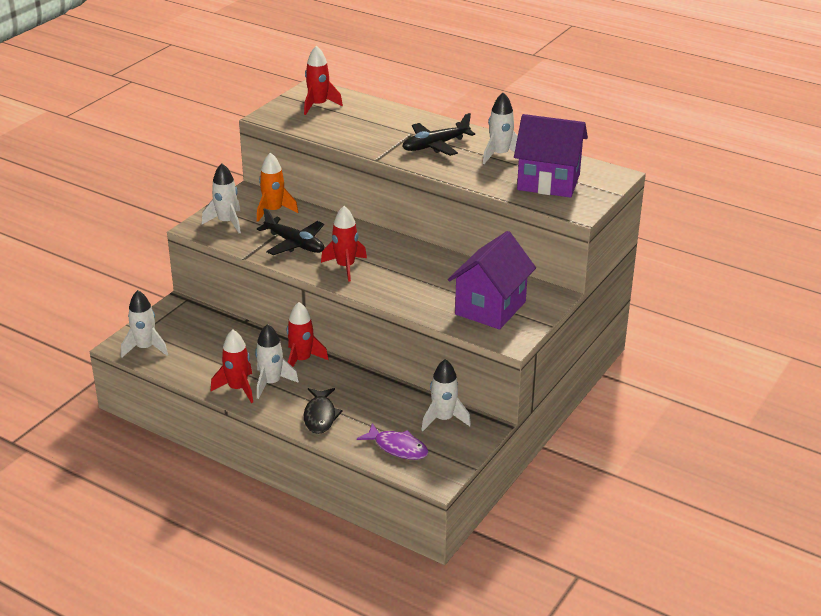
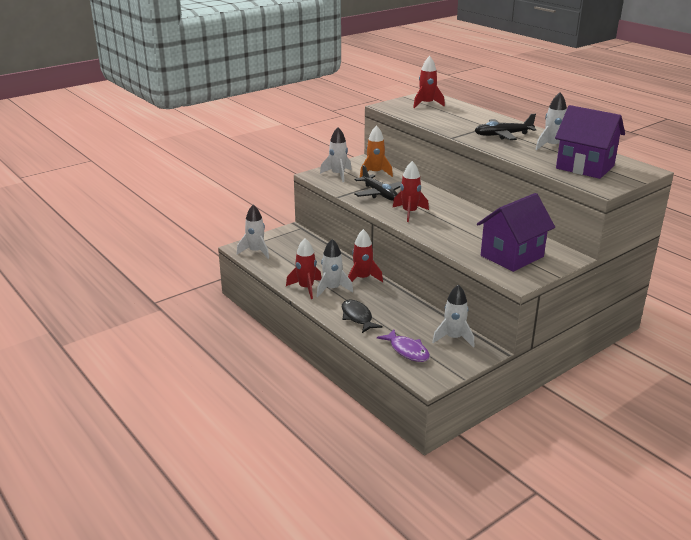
camera: 20 degrees right, 5 degrees down
(320, 416) = (357, 317): black fish -> black fish turned 135 degrees clockwise

